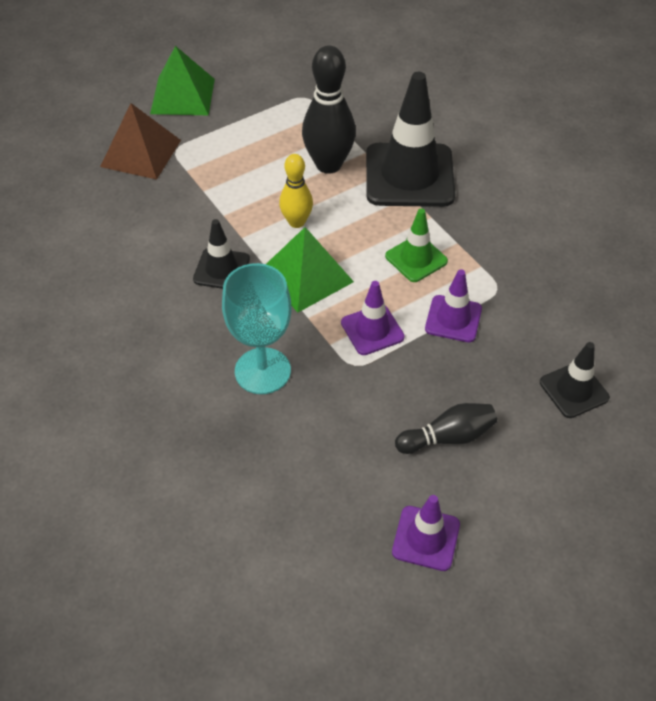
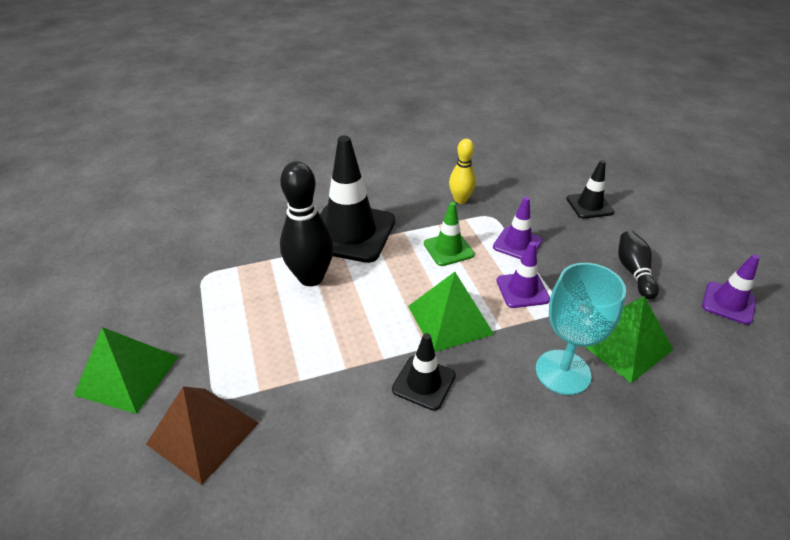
camera: 75 degrees left, 10 degrees down
(296, 222) = (378, 313): yellow bowling pin -> yellow bowling pin (460, 200)
(318, 423) = (623, 344): none -> green pyramid

